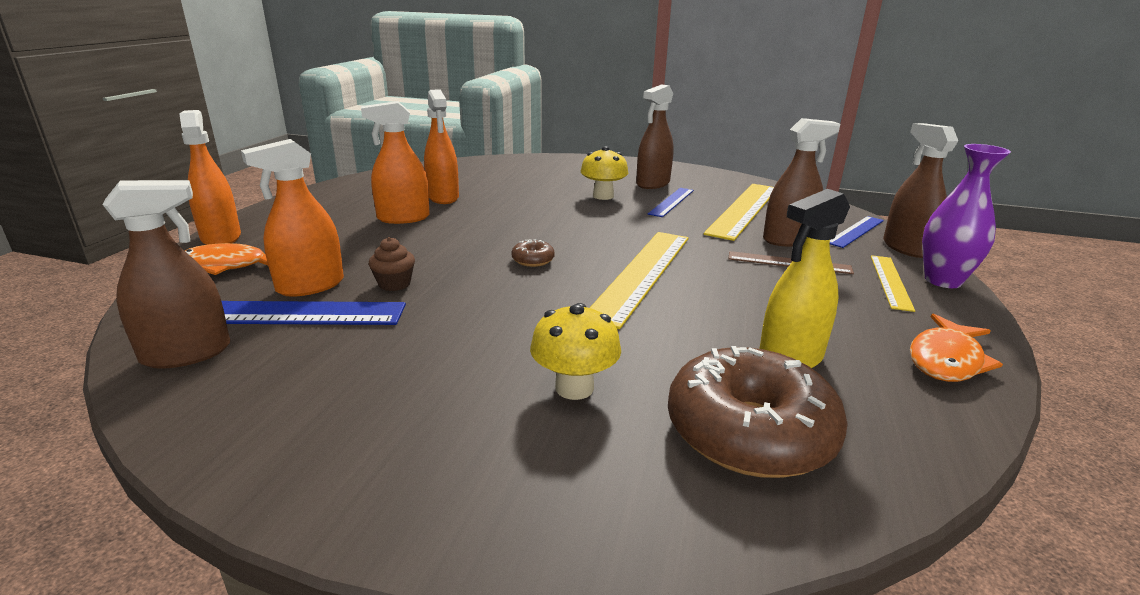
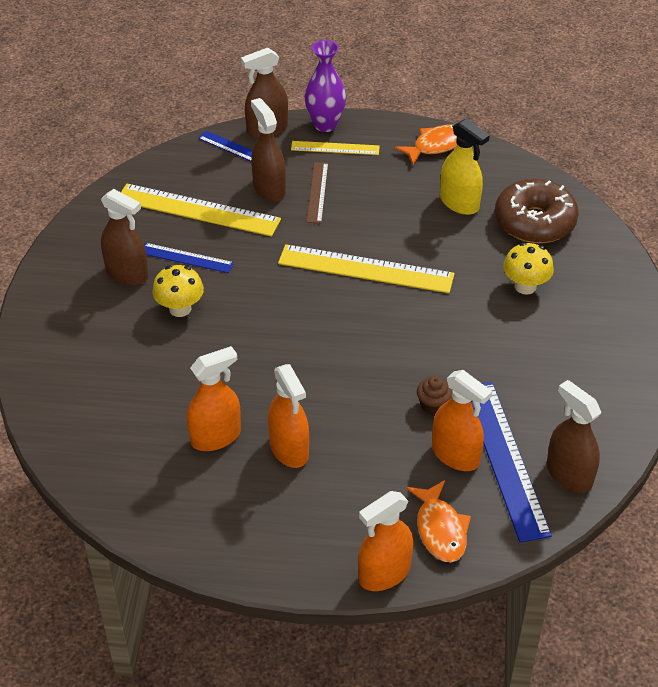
camera: 100 degrees left, 20 degrees up
(533, 260) = (361, 333): brown donut -> none
(946, 359) = (435, 145): orange fish -> orange fish turned 60 degrees counterclockwise

